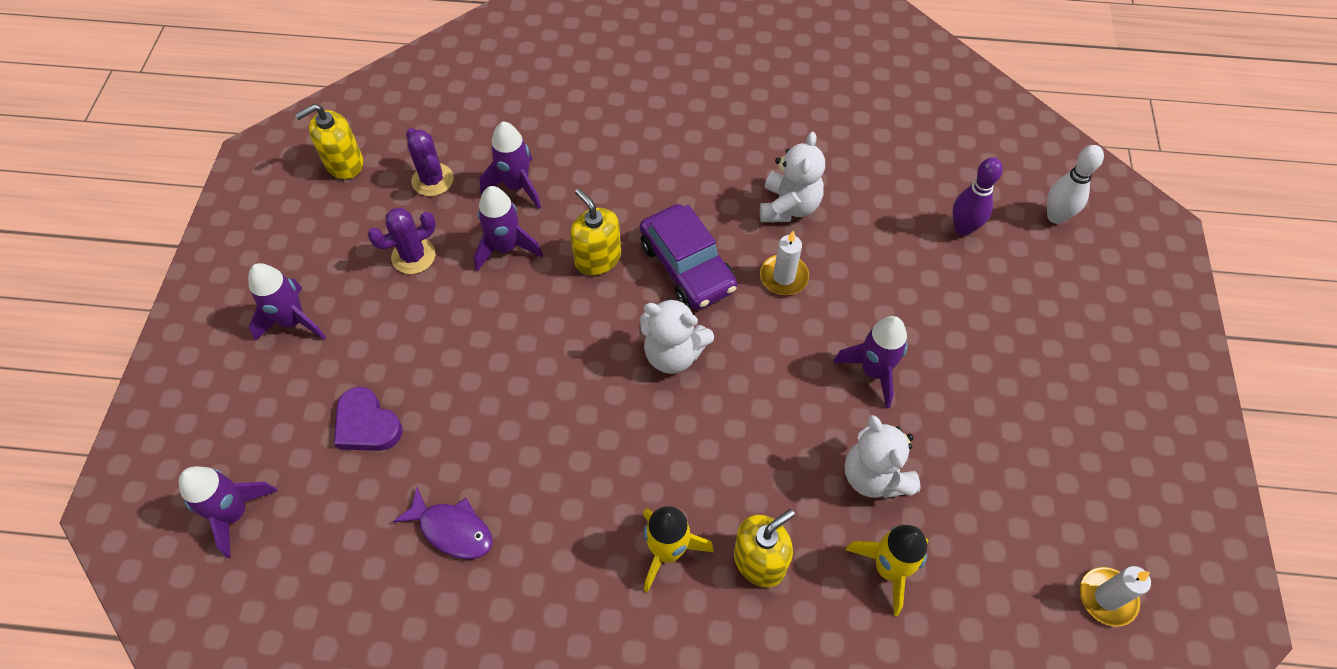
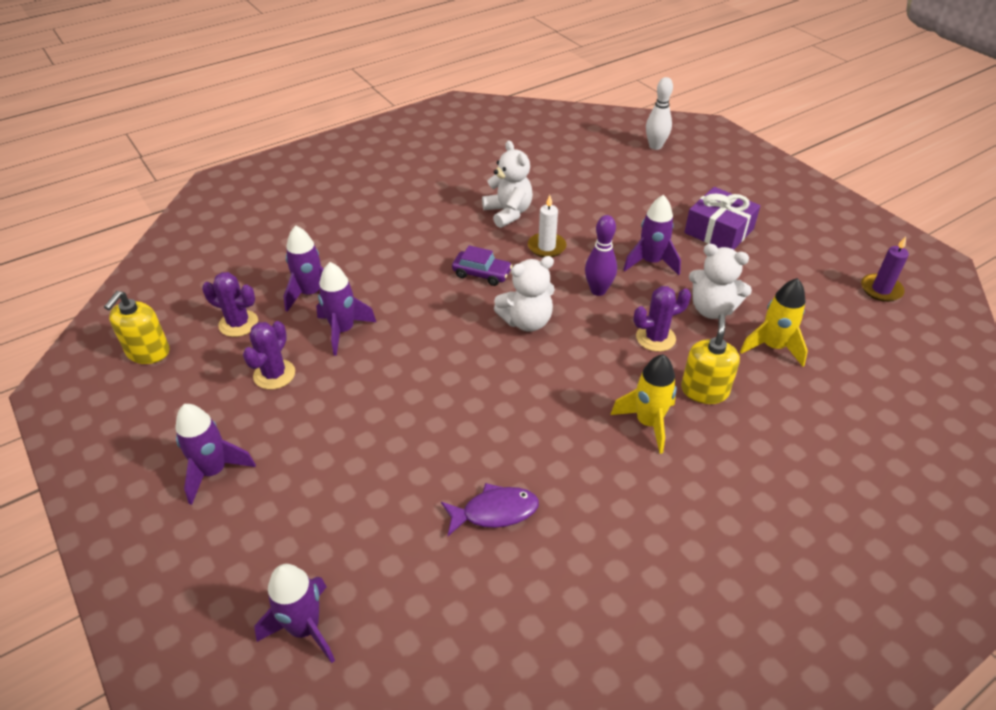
camera: 40 degrees left, 15 degrees down
(367, 424) = (354, 495): purple heart -> none
(598, 258) = (417, 301): yellow soap dispenser -> none
(687, 266) = (482, 274): purple car -> purple car, size x0.60
(777, 465) = (655, 338): none -> purple cactus
(963, 228) = (616, 174): purple bowling pin -> purple bowling pin (598, 290)
(998, 384) = (719, 231): none -> purple gift
(1107, 597) = (881, 289): white candle -> purple candle

